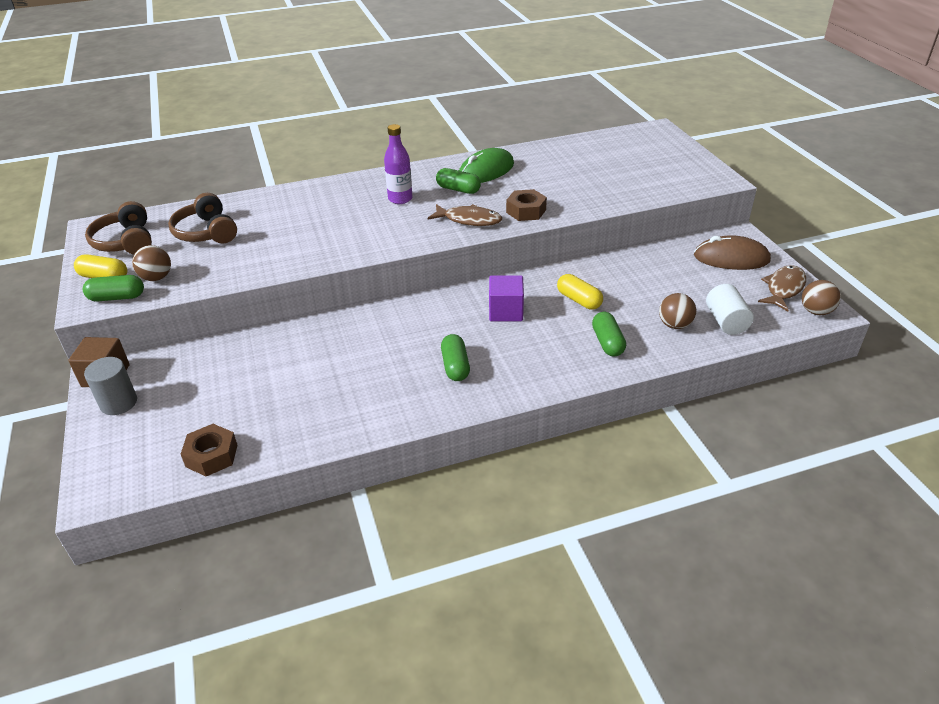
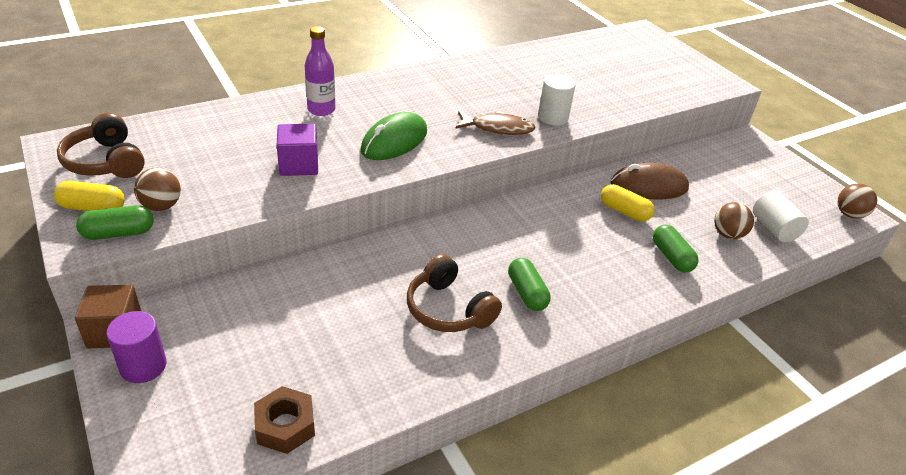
camera: 15 degrees left, 0 degrees up
(118, 403) = (143, 366): grey cylinder -> purple cylinder
(206, 232) = (204, 148): brown headphones -> brown headphones (448, 309)
(400, 199) = (414, 105): purple bottle -> purple bottle (321, 110)
(458, 189) = (472, 94): green capsule -> none
(486, 171) = (493, 74): green mouse -> green mouse (394, 141)
(506, 311) = (555, 227): purple cube -> purple cube (299, 165)
(526, 211) = (553, 117): brown nut -> white cylinder
(731, 258) = (750, 162): brown mouse -> brown mouse (648, 186)
(783, 288) = (810, 192): brown fish -> none

